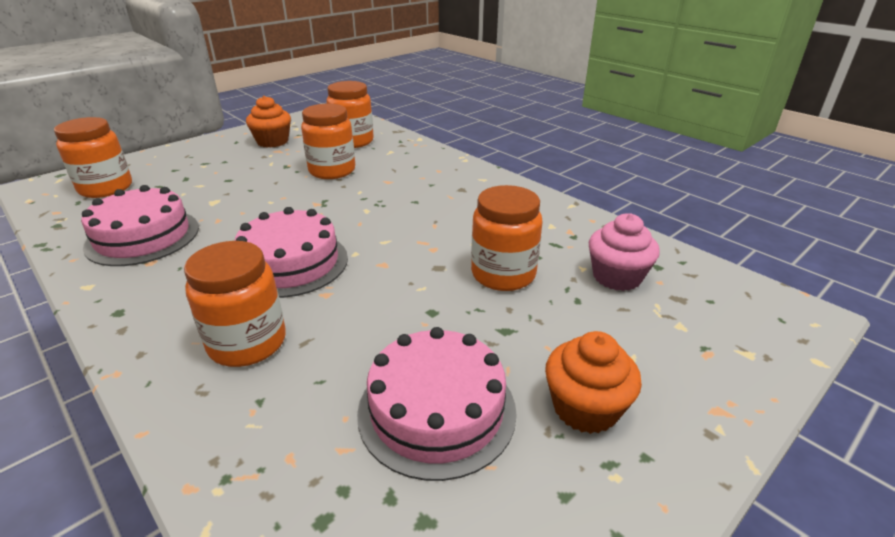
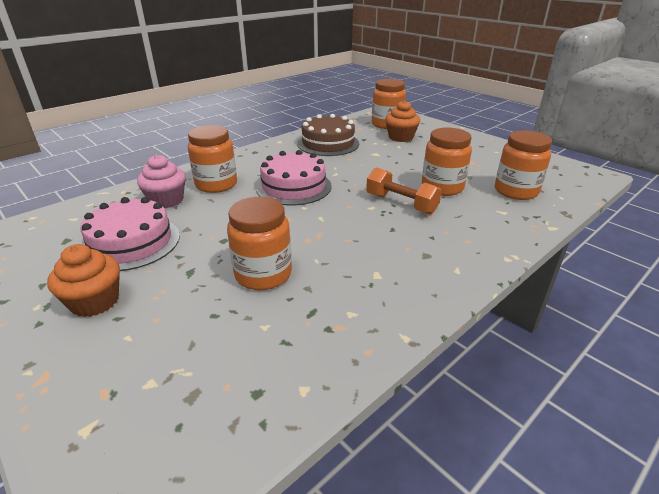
camera: 90 degrees right, 0 degrees up
(143, 237) = (328, 143): pink cake -> brown cake
(272, 141) = (490, 158): orange cupcake -> orange cupcake (400, 137)
(362, 194) = (401, 204): none -> orange dumbbell
(616, 277) = (243, 350): pink cupcake -> pink cupcake (166, 200)

